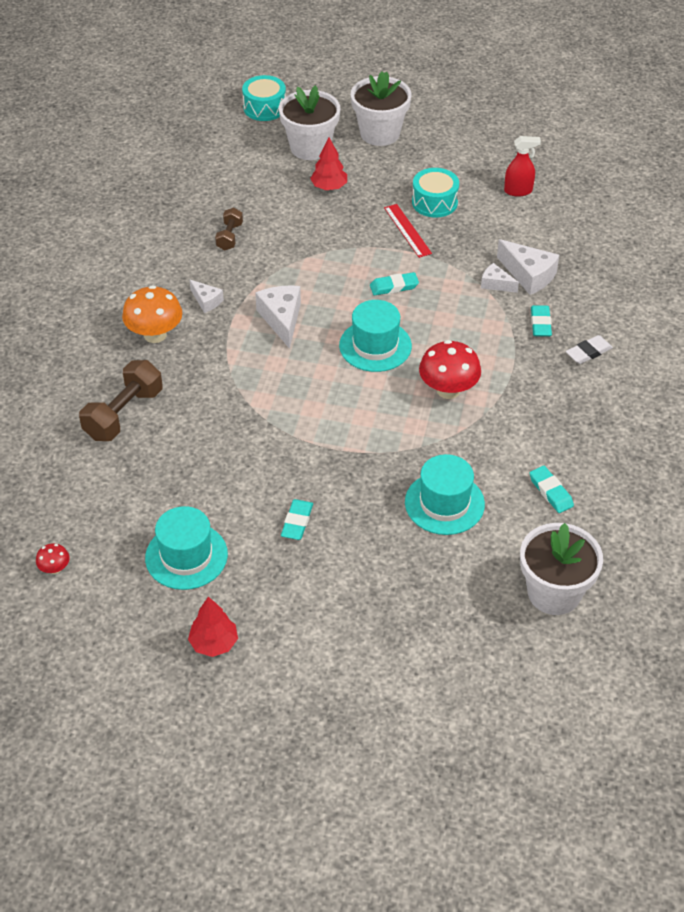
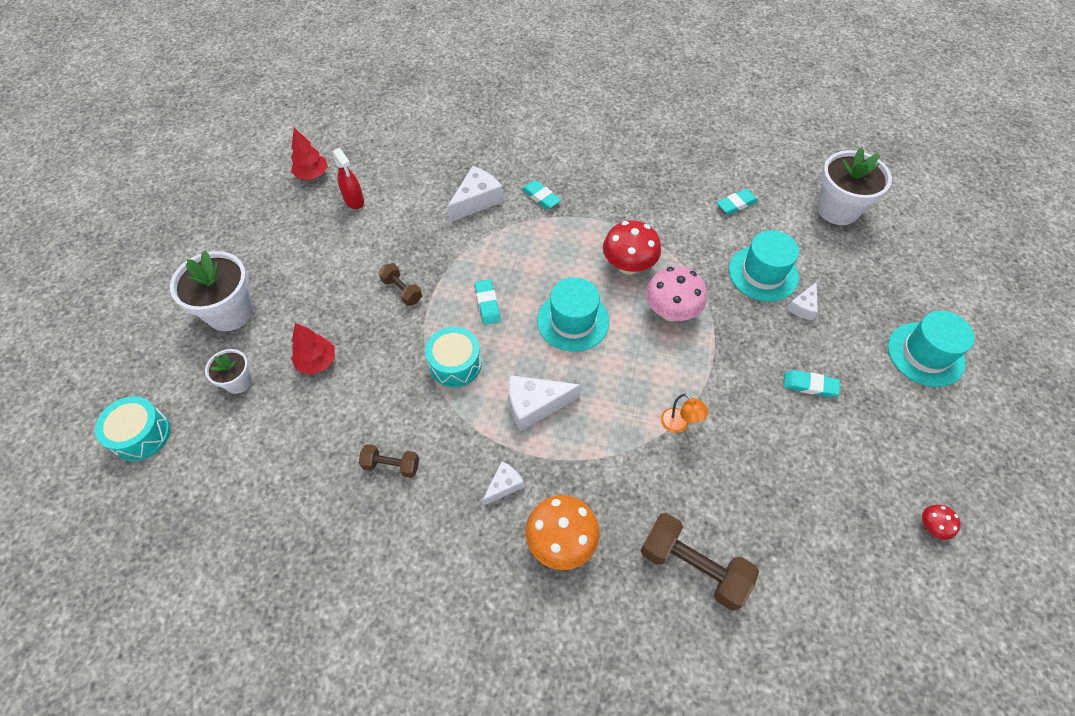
camera: 90 degrees left, 10 degrees up
(55, 568) = (930, 621): red mushroom -> red mushroom (931, 527)
(186, 556) = (876, 483): turquoise hat -> turquoise hat (925, 354)
(214, 643) = (968, 451): red tree -> red tree (312, 175)
(257, 416) = (679, 425): none -> orange lamp
(310, 147) = (238, 382): white flower pot -> white flower pot, size x0.55
(388, 420) = (671, 311): none -> pink mushroom
(407, 230) = (402, 290): red ruler -> brown dumbbell
(434, 202) = (360, 266): turquoise drum -> turquoise drum (455, 364)
(496, 284) = (487, 225): white cheese -> white cheese (803, 307)
(518, 191) = (354, 200): red spray bottle -> red spray bottle turned 150 degrees clockwise
(540, 324) = (541, 197): turquoise eraser -> turquoise eraser turned 45 degrees clockwise
(588, 352) = (576, 169): white eraser -> none

